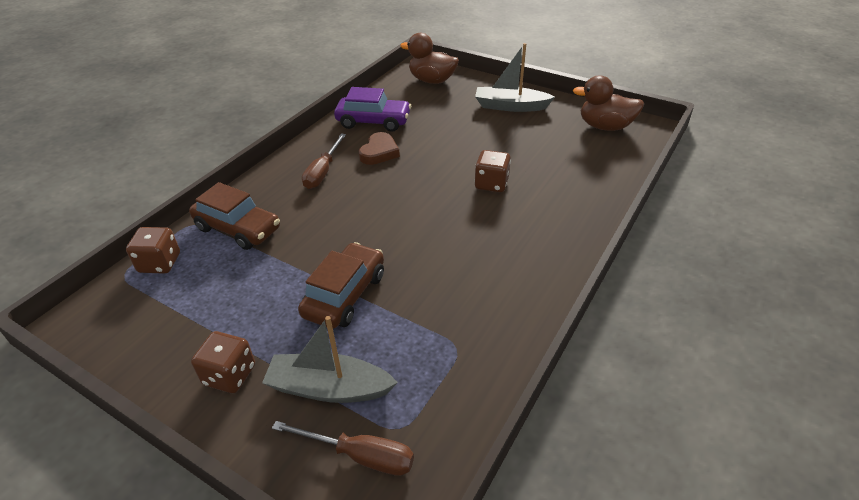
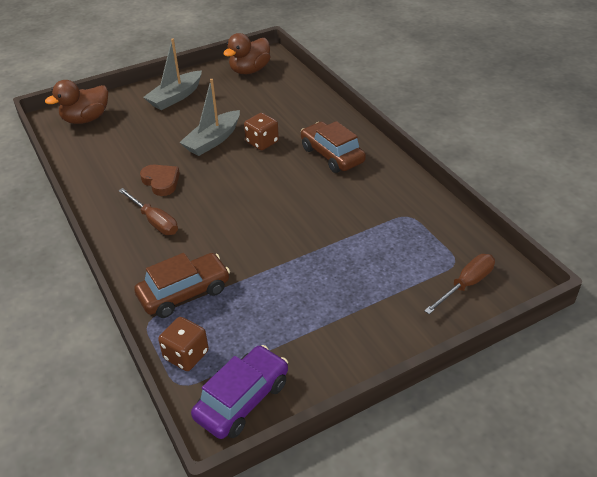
camera: 60 degrees left, 0 degrees up
(229, 375) = (357, 333): brown dice -> none
(329, 388) = (403, 284): grey boat -> grey boat (213, 140)
(345, 295) = (320, 251): brown car -> brown car (332, 155)
(373, 122) = (111, 171): purple car -> purple car (242, 400)

